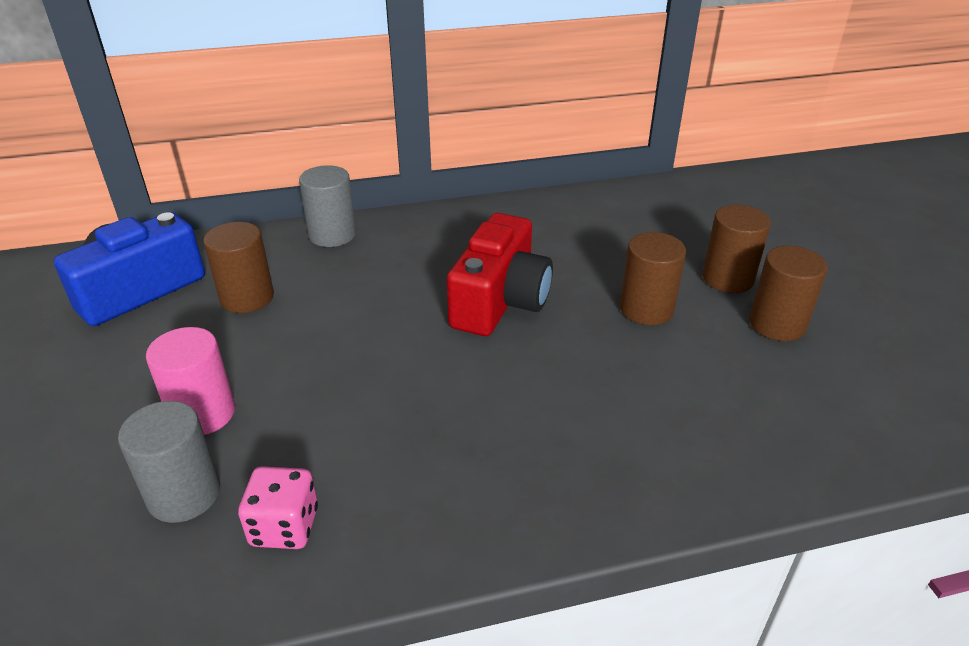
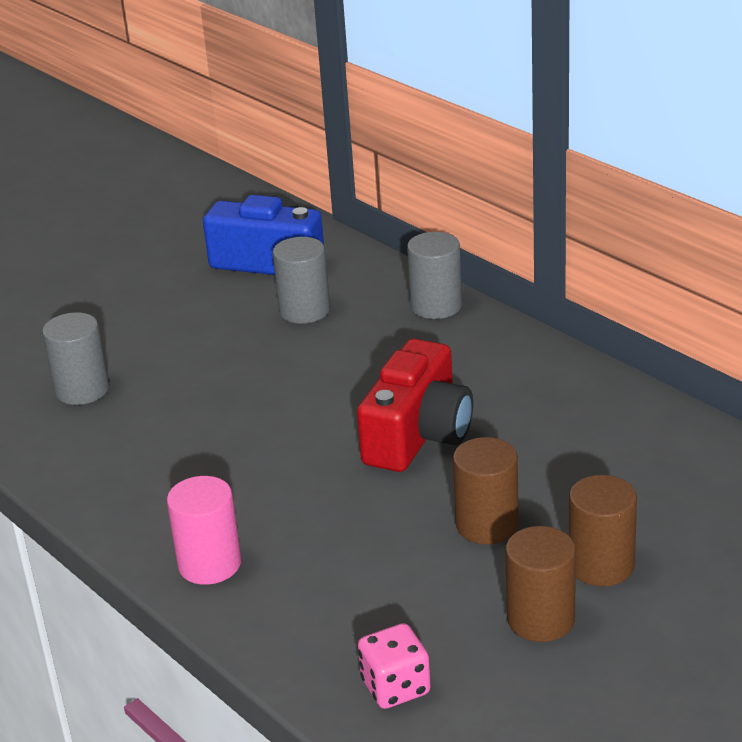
camera: 65 degrees right, 5 degrees down
(203, 414) = (159, 359): pink cylinder -> pink cylinder (209, 564)
(247, 298) = (304, 310): brown cylinder -> grey cylinder
(284, 527) = (81, 441): pink dice -> pink dice (395, 687)
(500, 301) = (418, 435): red camera -> red camera turned 60 degrees counterclockwise

